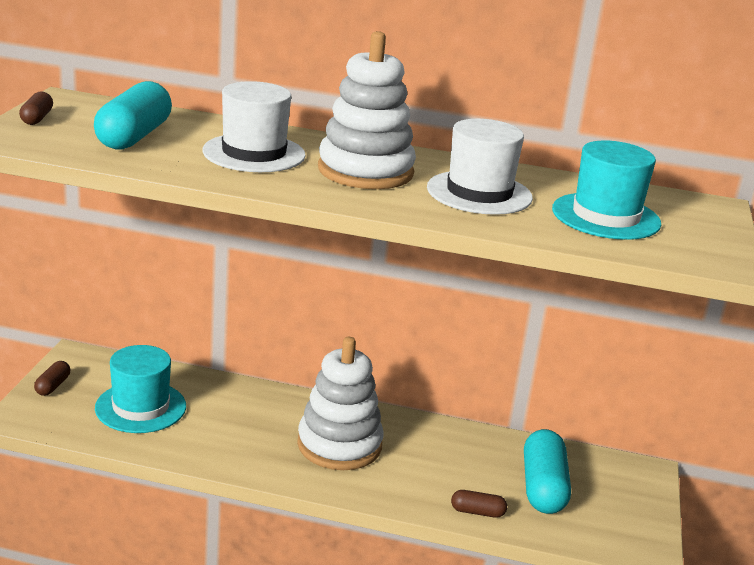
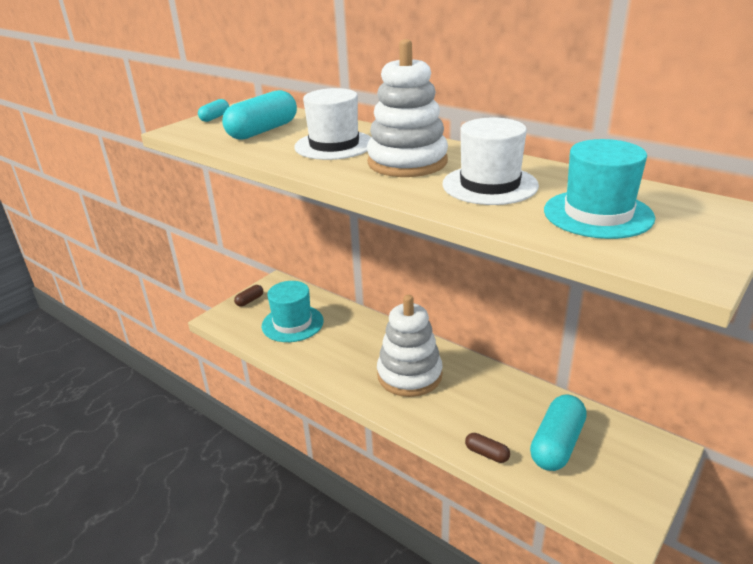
camera: 30 degrees right, 5 degrees up
(37, 118) = (215, 117): brown capsule -> turquoise capsule

